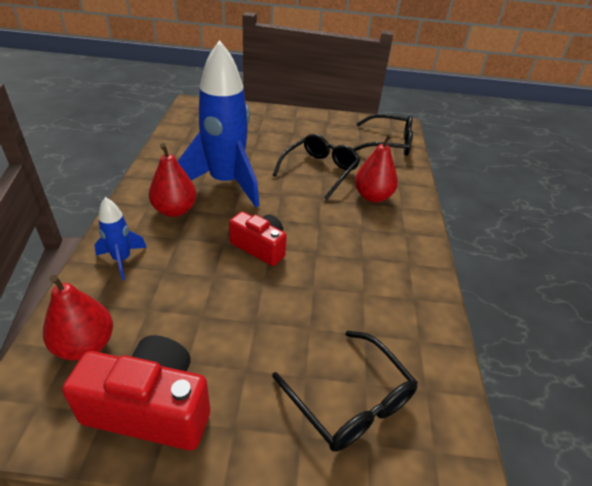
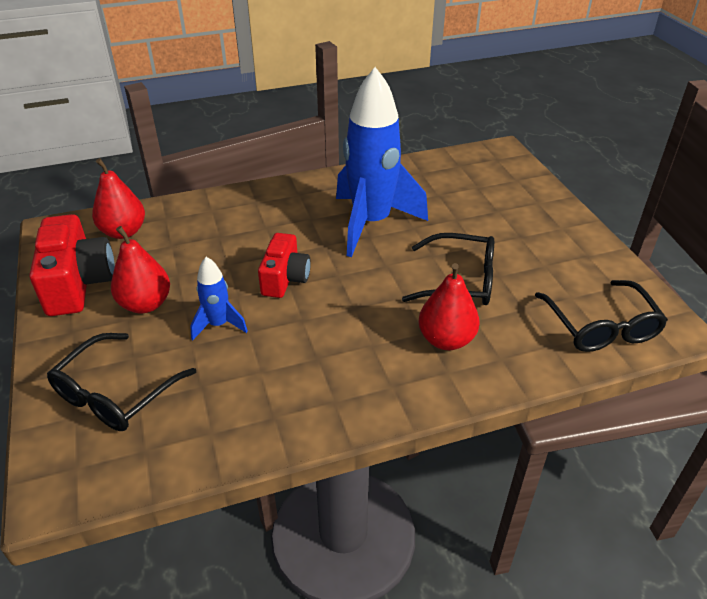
camera: 70 degrees right, 0 degrees up
(122, 260) = (219, 210): blue rocket -> blue rocket (218, 325)
(175, 210) = (302, 210): red pear -> red pear (145, 304)

